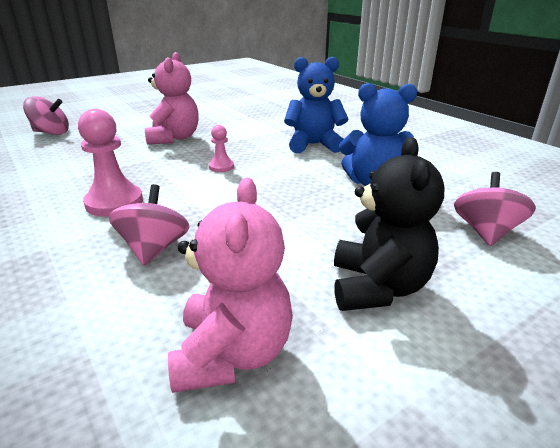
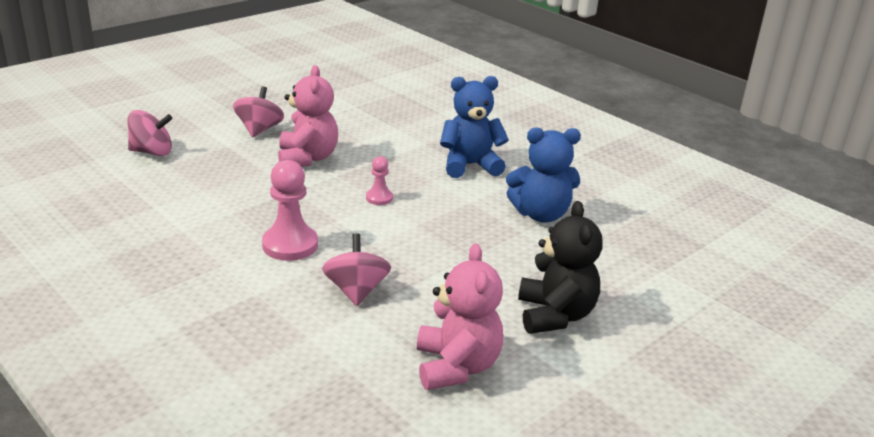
camera: 10 degrees left, 0 degrees up
(486, 232) = (643, 264): pink spinning top -> pink spinning top (259, 130)

